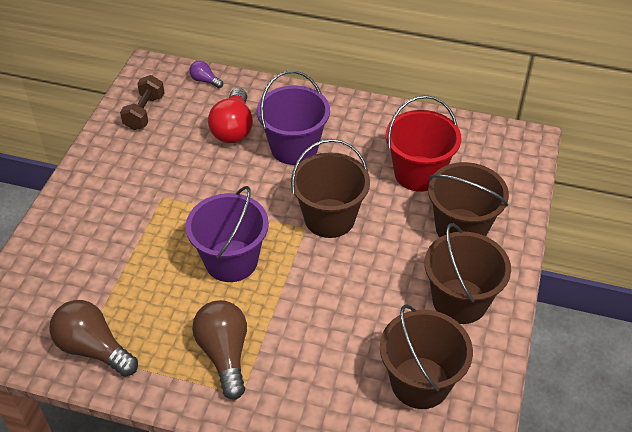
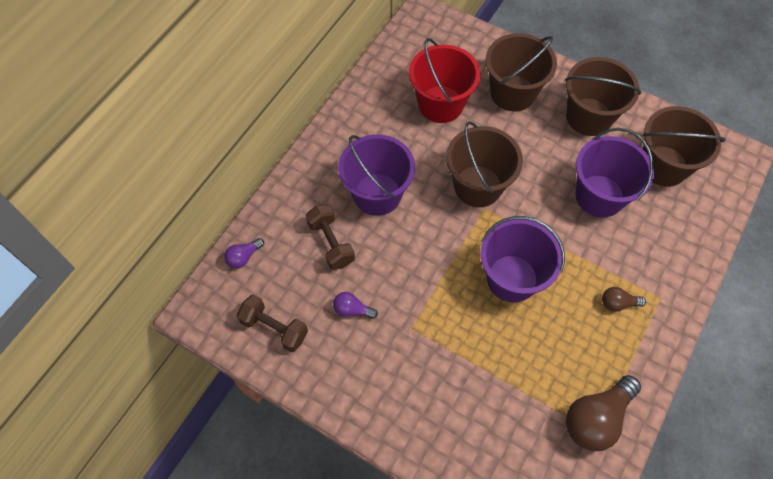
camera: 75 degrees left, 15 degrees up
(171, 155) = (352, 310): none -> purple light bulb
(224, 354) = (618, 303): brown light bulb -> brown light bulb, size x0.50
(233, 128) = (331, 243): red light bulb -> brown dumbbell
(354, 323) = (599, 196): none -> purple bucket

